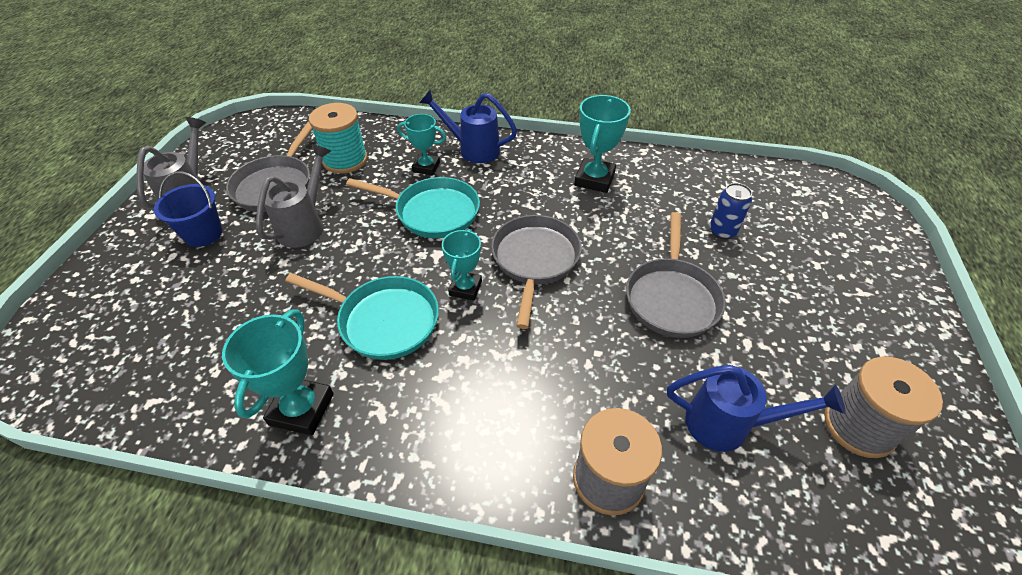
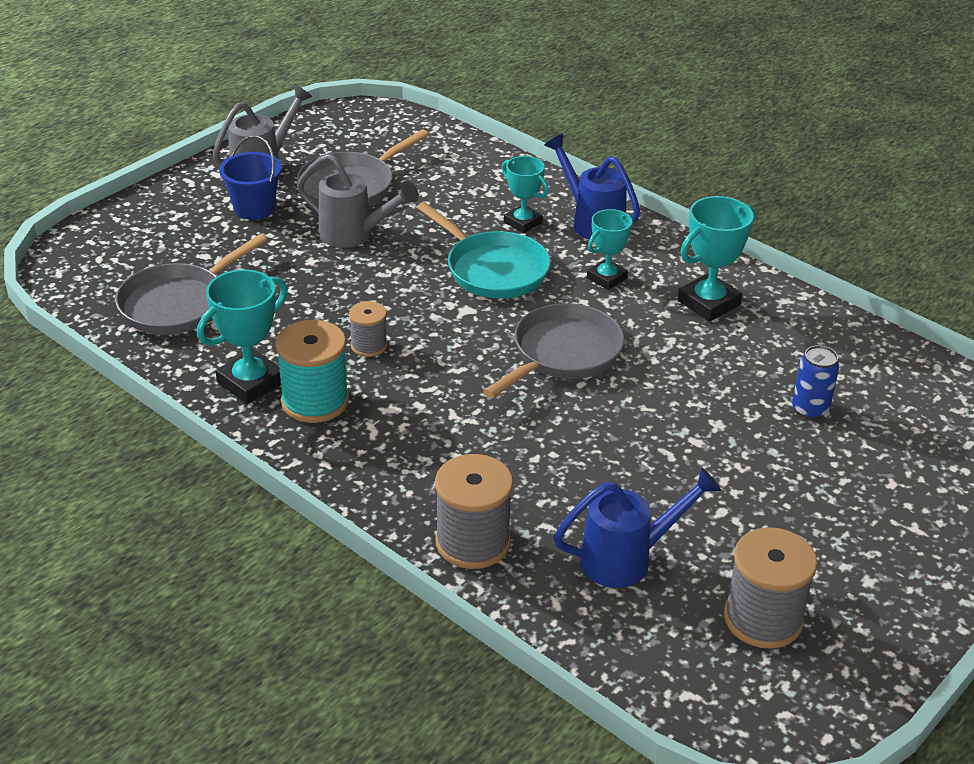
camera: 30 degrees right, 10 degrees down
(305, 225) = (355, 235): grey watering can -> grey watering can turned 60 degrees clockwise
(345, 160) = (440, 185): turquoise spool -> turquoise spool (315, 401)
(383, 320) = (369, 345): turquoise pan -> grey spool
(465, 288) = (469, 350): turquoise trophy -> turquoise trophy (606, 278)
(671, 297) = (680, 442): grey pan -> grey pan (178, 303)
(729, 425) = (627, 559): blue watering can -> blue watering can turned 60 degrees counterclockwise

